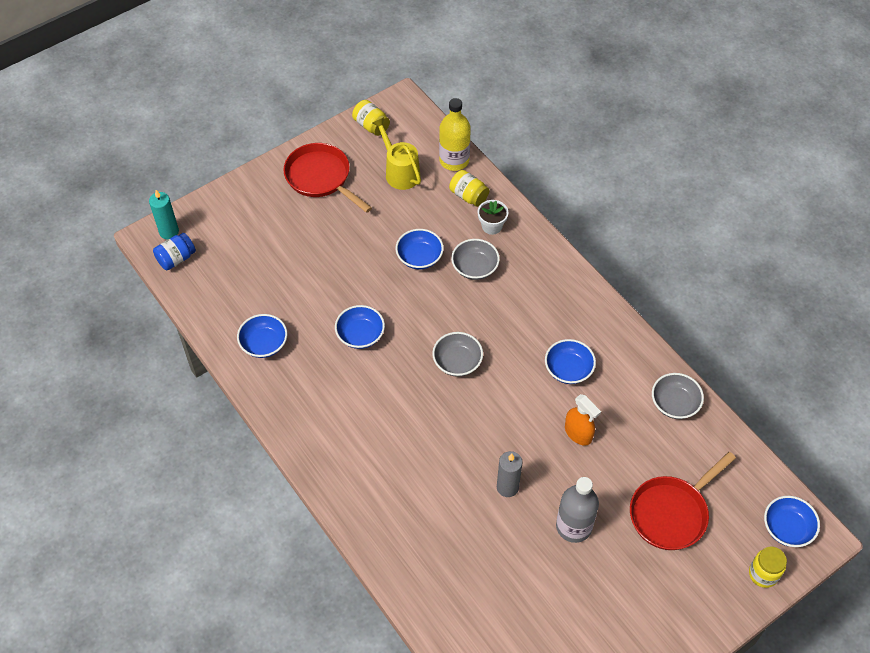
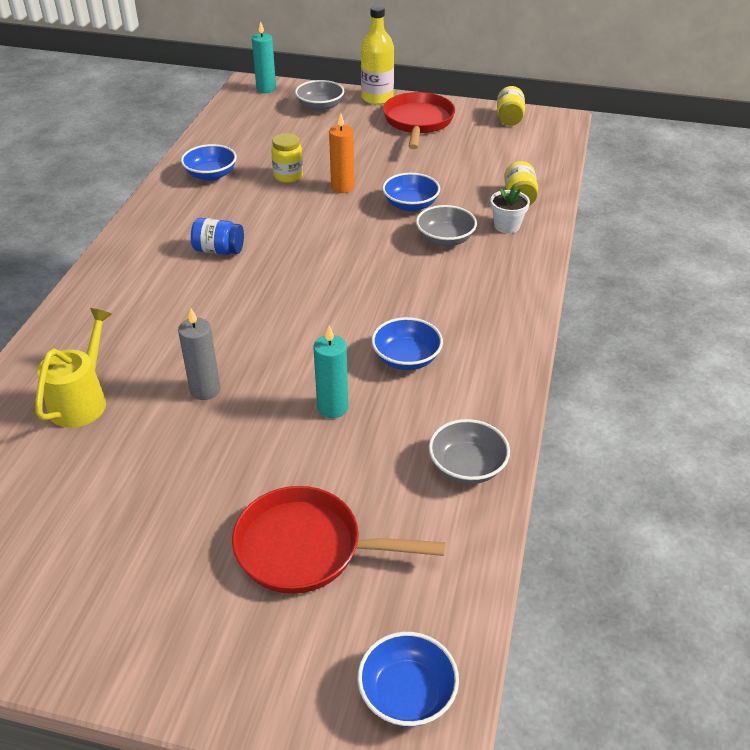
camera: 50 degrees right, 15 degrees down
(176, 259) = (245, 103): blue jar -> blue jar (219, 250)
(360, 279) = (342, 187): none -> orange candle
(360, 335) = (282, 215): blue bowl -> none
(399, 172) = (485, 152): yellow watering can -> yellow watering can (82, 400)
(454, 160) = (544, 172): yellow bottle -> yellow bottle (377, 98)
(457, 362) = (321, 282): grey bowl -> grey bowl (320, 107)
(573, 526) = (203, 468): grey bottle -> none
(578, 433) = (332, 407): orange spray bottle -> turquoise candle
(763, 574) = (303, 706): yellow jar -> yellow jar (288, 176)

